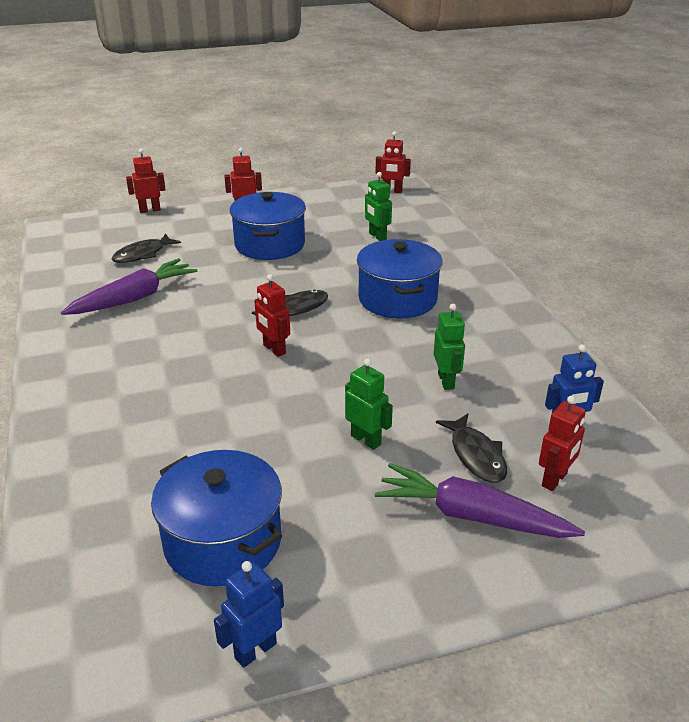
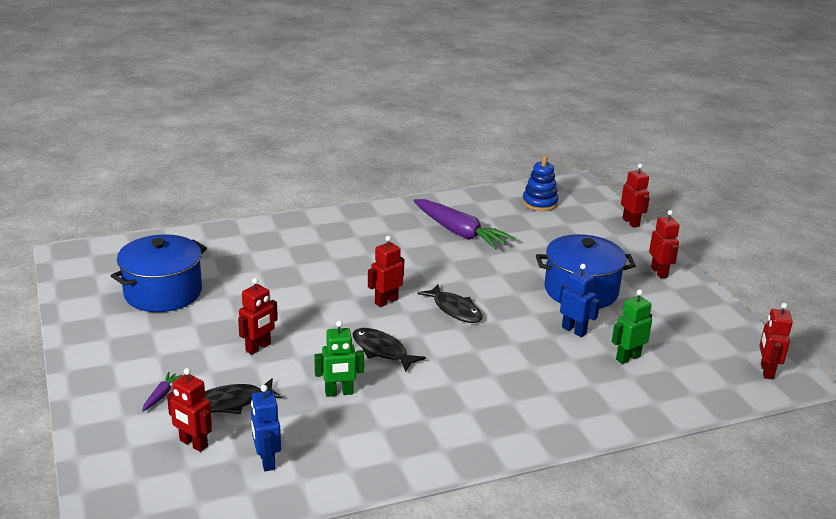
camera: 85 degrees right, 5 degrees down
(87, 249) = (539, 203): none -> blue stacking toy
(143, 254) = (538, 228): black fish -> black fish (382, 351)
(255, 650) = (73, 308): blue robot -> blue robot (574, 330)
(366, 440) = (258, 348): green robot -> red robot
(397, 299) = (486, 369): blue pot -> none
(472, 516) = (161, 395): purple carrot -> purple carrot, size x0.40

